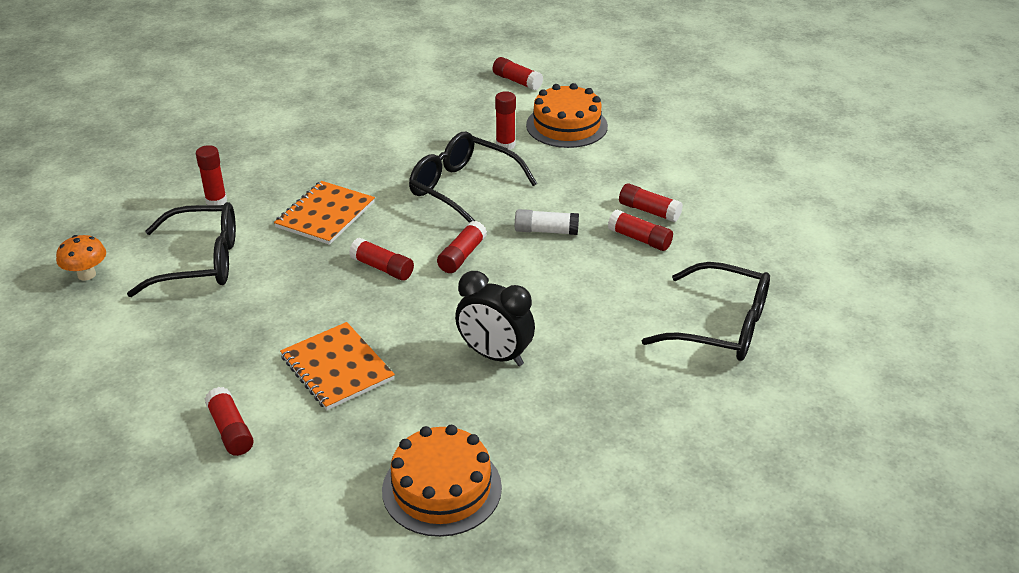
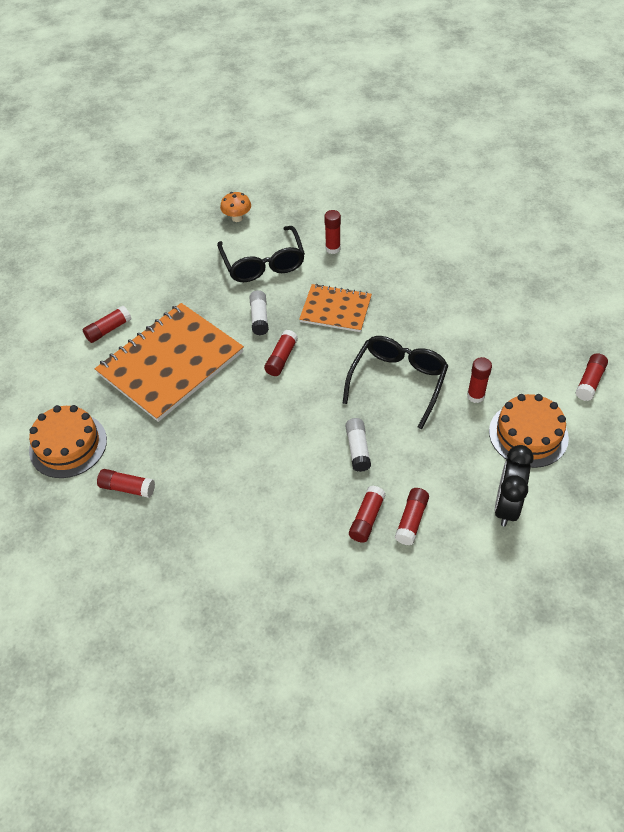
camera: 80 degrees right, 15 degrees up
(300, 277) = (259, 317): none -> white glue stick
(337, 368) = (171, 363): orange notebook -> orange notebook, size x1.79
(462, 256) = (309, 401): red glue stick -> red glue stick (127, 488)
(495, 355) = (198, 446): black clock -> black clock (506, 506)
(720, 326) = (261, 594): black glasses -> none

